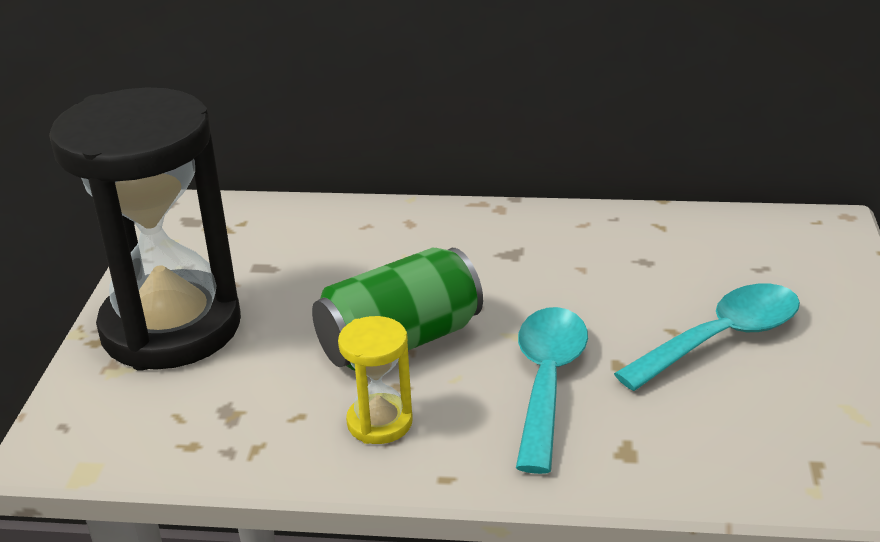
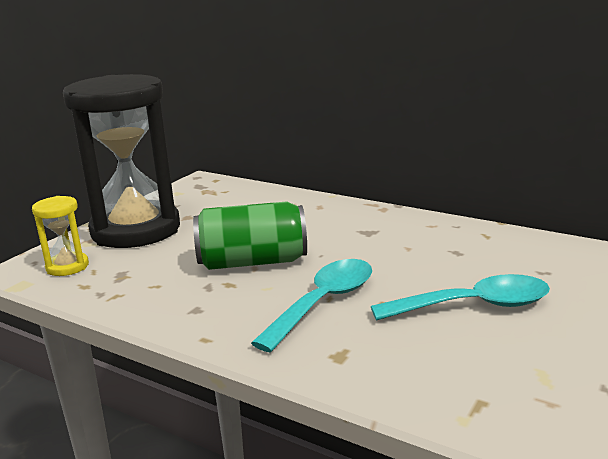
camera: 25 degrees right, 10 degrees down
(379, 422) = (197, 299): yellow hourglass -> yellow hourglass (67, 267)

